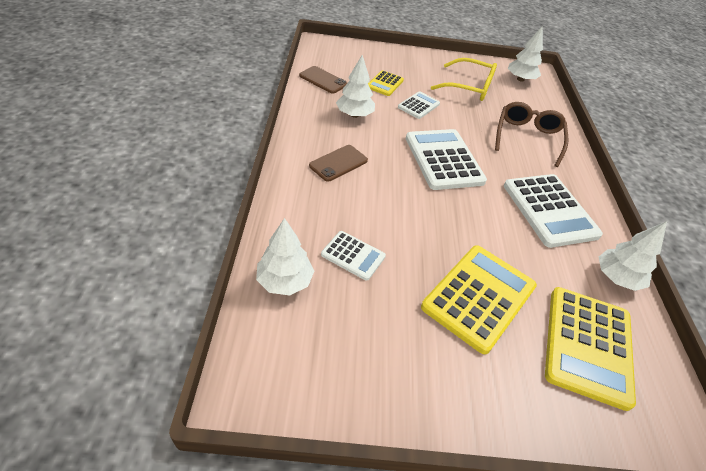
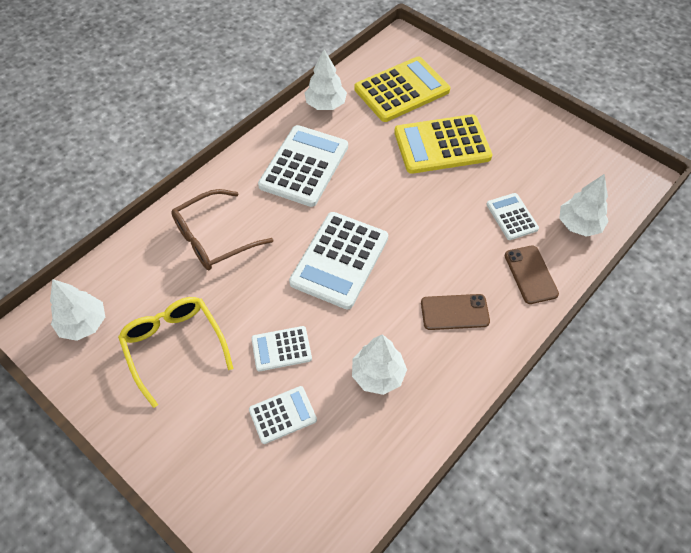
camera: 135 degrees left, 10 degrees up
(323, 80) = (364, 470): brown phone -> brown phone (530, 274)
(385, 84) = (282, 415): yellow calculator -> white calculator

